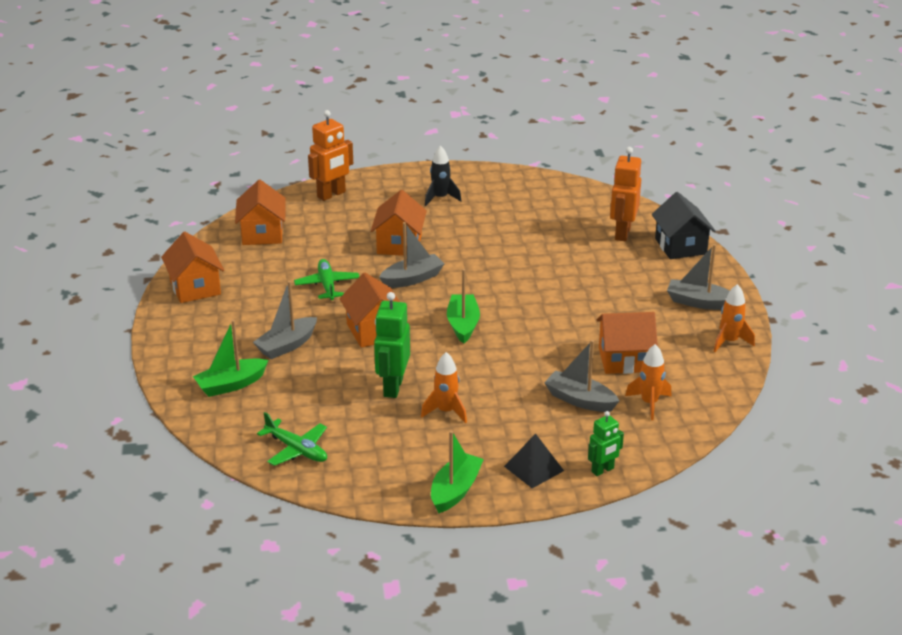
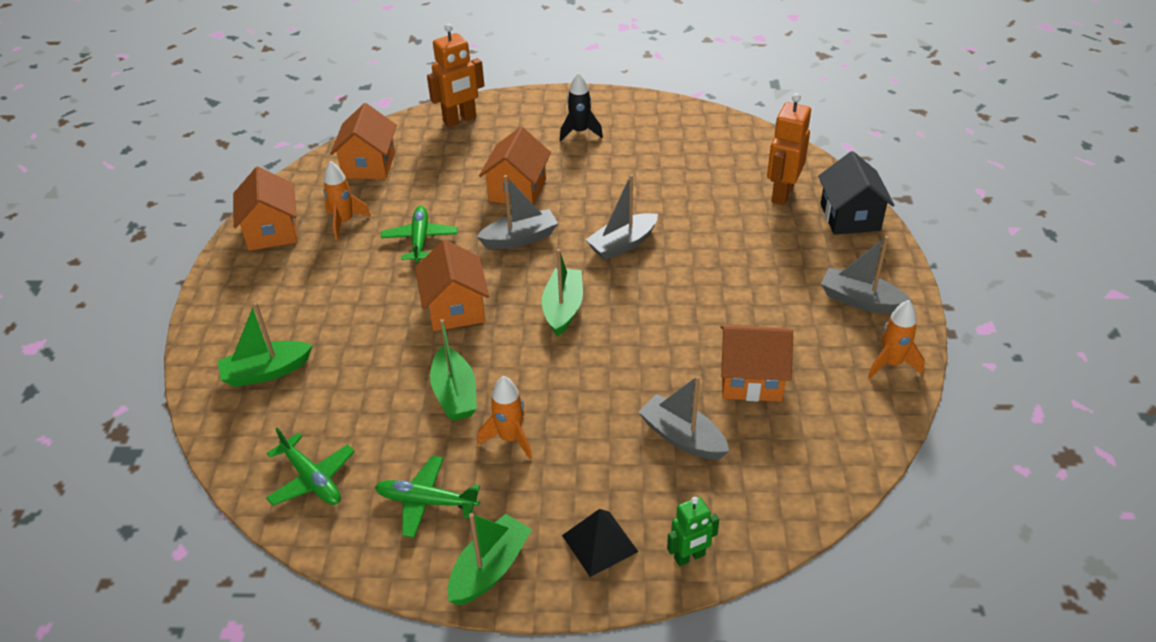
camera: 10 degrees right, 10 degrees up
(287, 345) = (348, 320): grey boat -> grey boat (622, 244)
(392, 387) = (455, 394): green robot -> green boat
(393, 455) = (426, 502): none -> green plane
(649, 403) = (771, 452): orange rocket -> orange rocket (345, 222)

